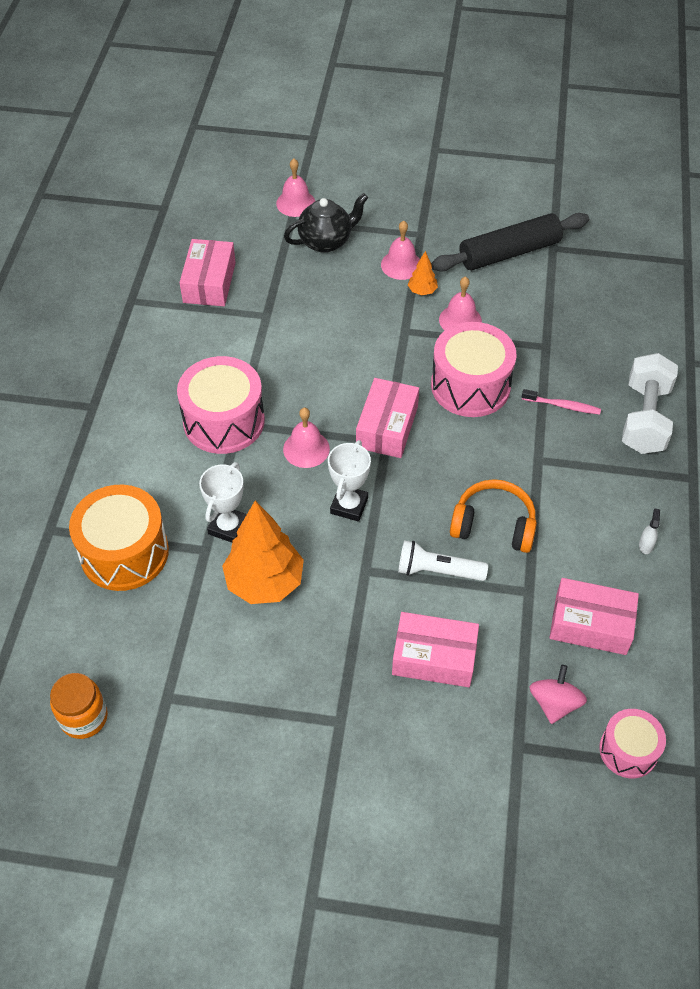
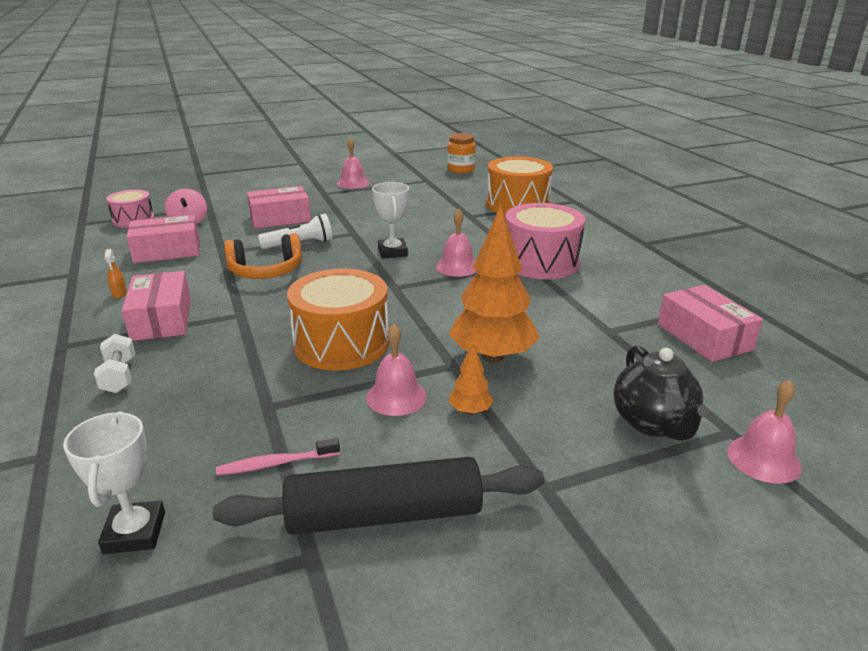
camera: 150 degrees right, 25 degrees down
(228, 527) = (467, 225): white trophy -> white trophy (135, 532)
(264, 582) = (416, 215): orange tree -> orange tree (492, 356)
(326, 241) = (653, 423): black teapot -> black teapot turned 45 degrees counterclockwise
(387, 427) = (402, 295): pink box -> pink box (161, 319)
(401, 265) = (527, 432): pink bell -> pink bell (353, 183)
(470, 386) = (341, 343): pink drum -> orange drum
(509, 253) = (384, 514): black rolling pin -> black rolling pin turned 45 degrees clockwise
(562, 406) = (226, 358): pink toothbrush -> pink toothbrush (276, 463)
(644, 418) = (119, 376): white dumbbell -> white dumbbell, size x0.53
(645, 545) = (119, 294): white spray bottle -> orange spray bottle

